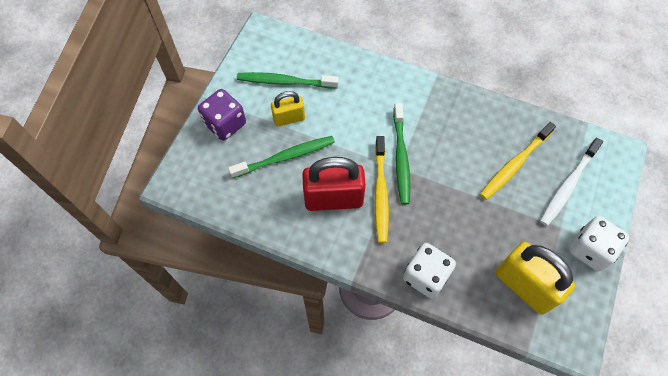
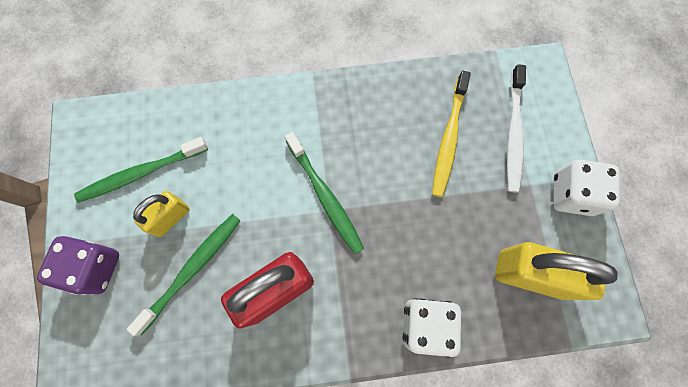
camera: 30 degrees left, 10 degrees up
(380, 193) = (325, 253): yellow toothbrush -> none

